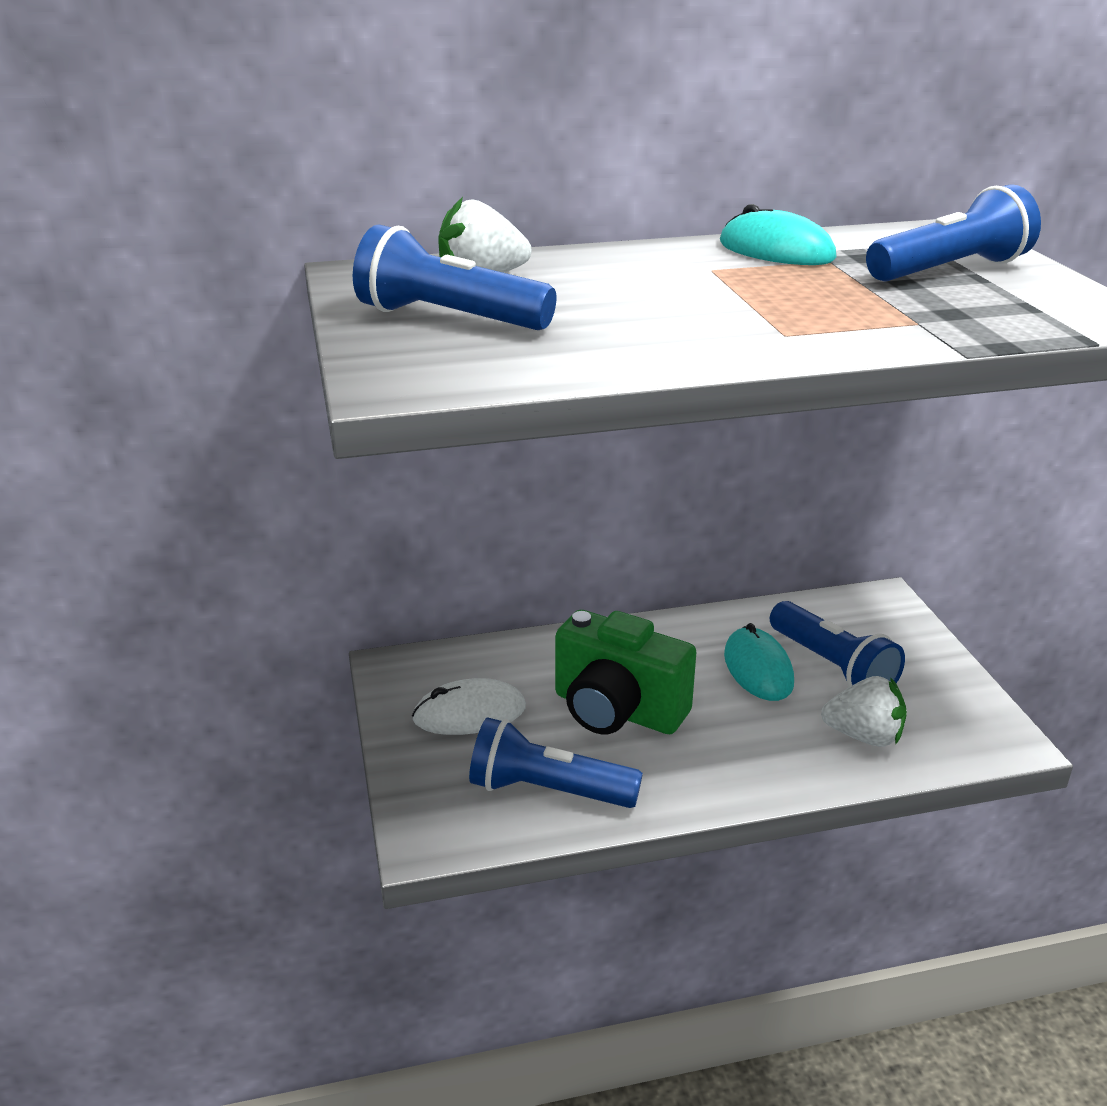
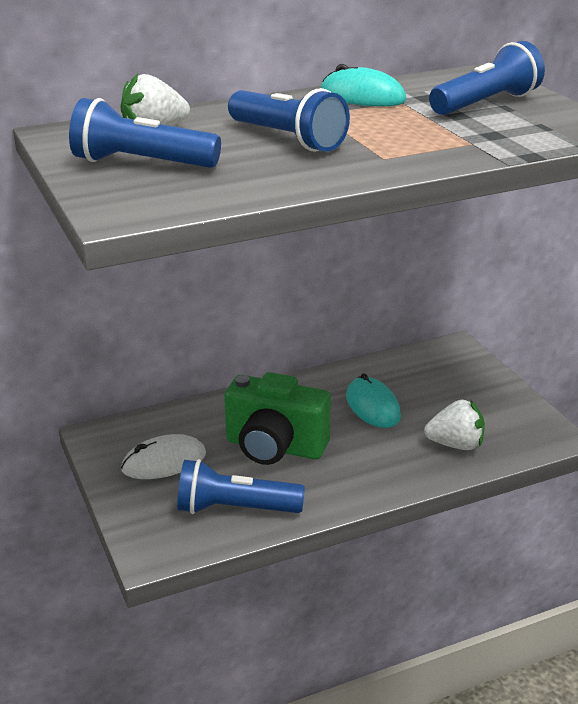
camera: 10 degrees left, 0 degrees up
(832, 666) = (426, 399): blue flashlight -> blue flashlight (288, 139)

